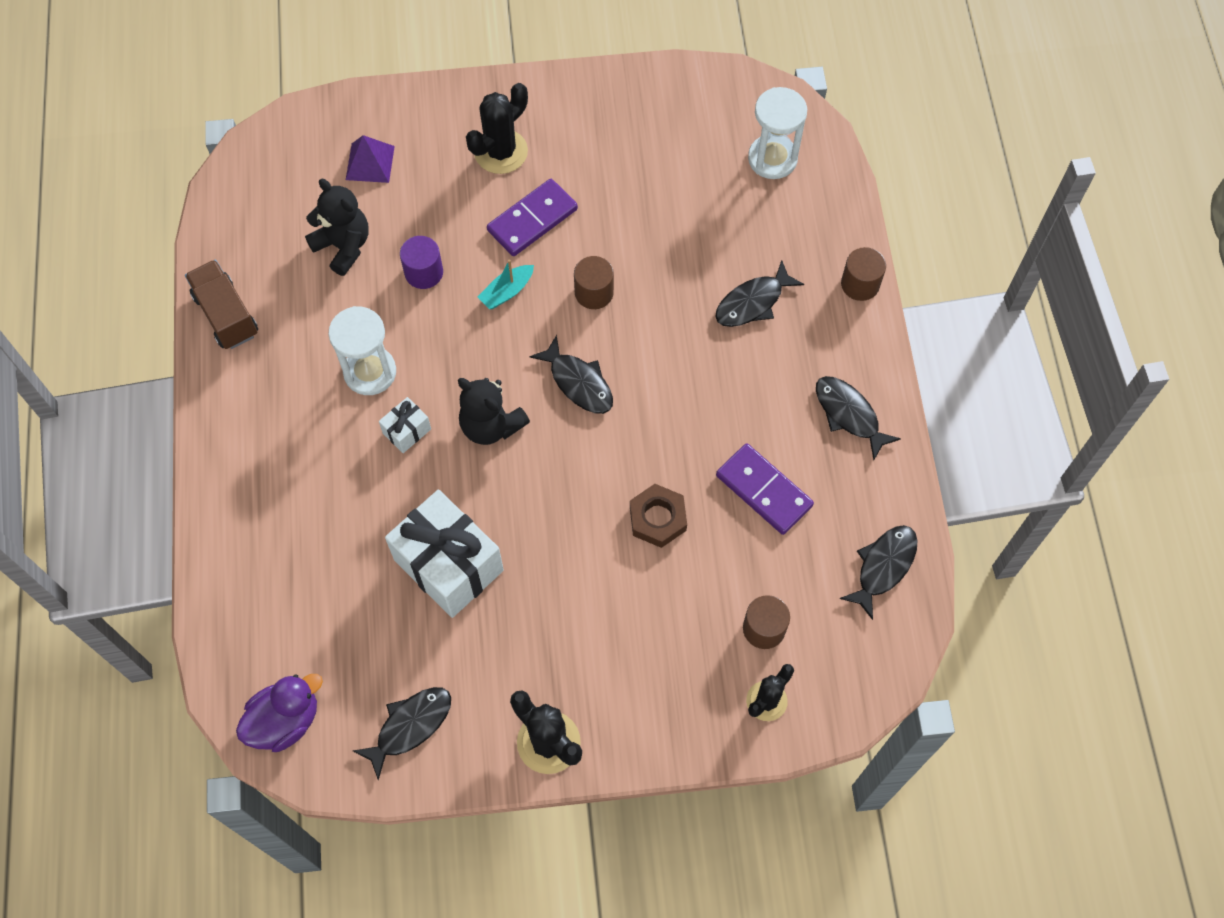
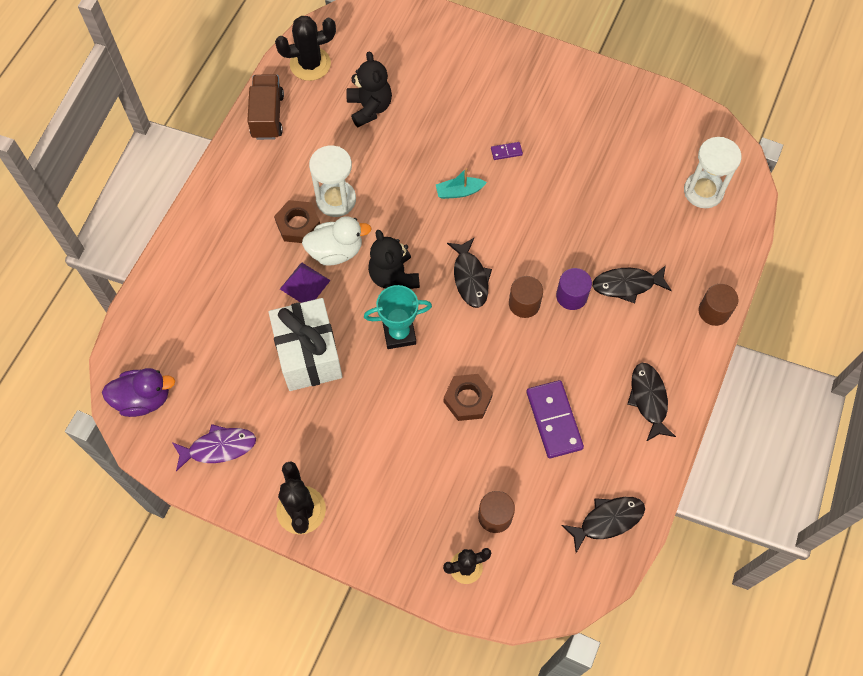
camera: 30 degrees right, 0 degrees up
(343, 423) = (298, 225): none -> brown nut
(370, 162) = (421, 61): purple pyramid -> purple pyramid (305, 284)
(407, 431) = (336, 251): white gift -> white duck
(410, 726) = (218, 447): black fish -> purple fish
(424, 272) = (411, 151): purple cylinder -> purple cylinder (571, 296)
(501, 152) = (513, 95): black cactus -> black cactus (310, 64)
(532, 220) = (506, 152): purple domino -> purple domino, size x0.45
(537, 486) = (399, 333): none -> turquoise trophy
(594, 292) = (518, 222): brown cylinder -> brown cylinder (524, 303)

